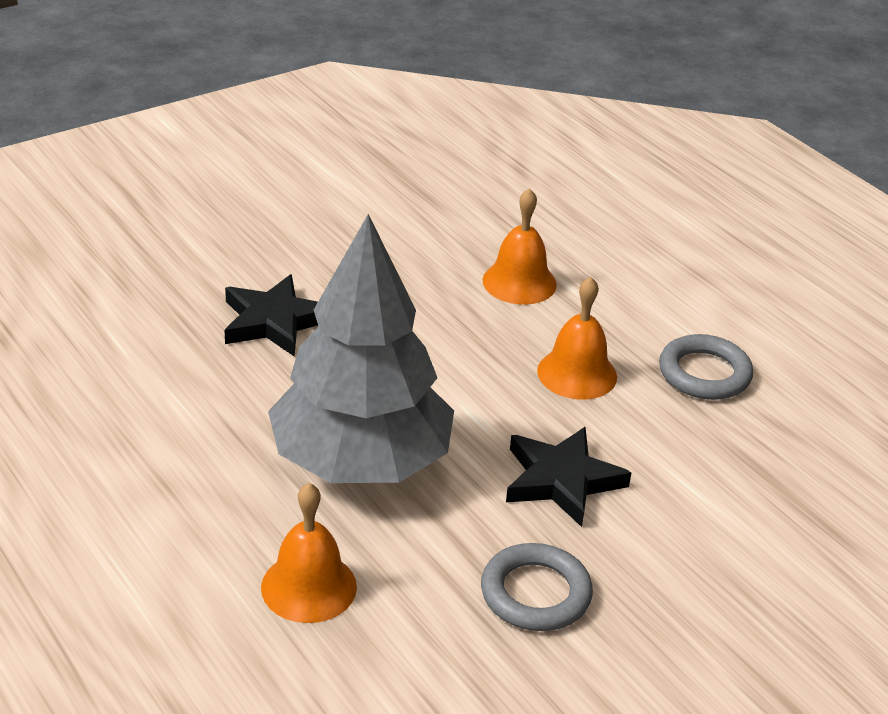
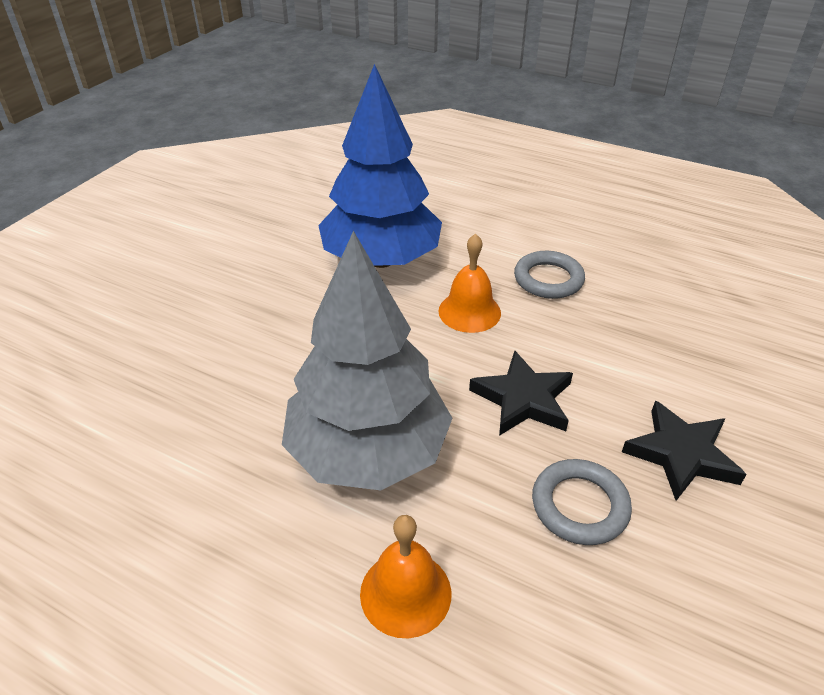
camera: 25 degrees left, 5 degrees up
(274, 321) = (220, 357): black star -> black star (681, 454)
(519, 282) = (381, 260): orange bell -> blue tree

